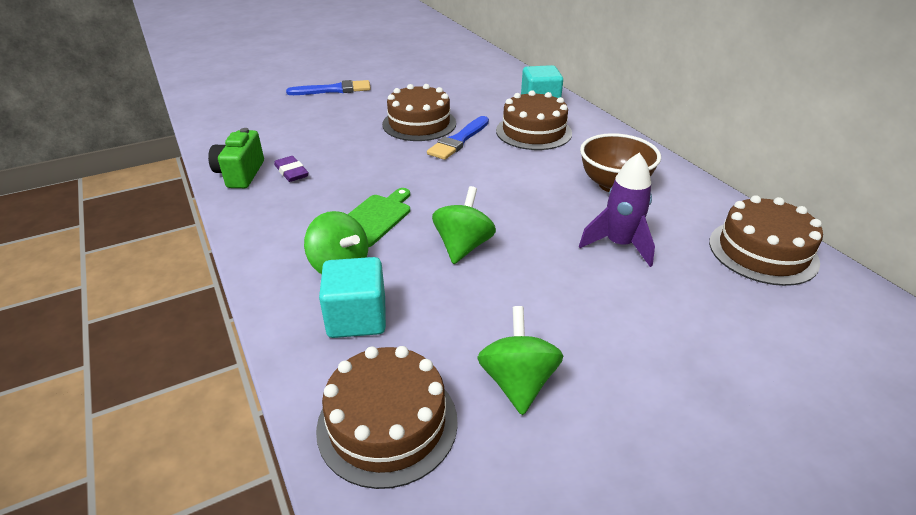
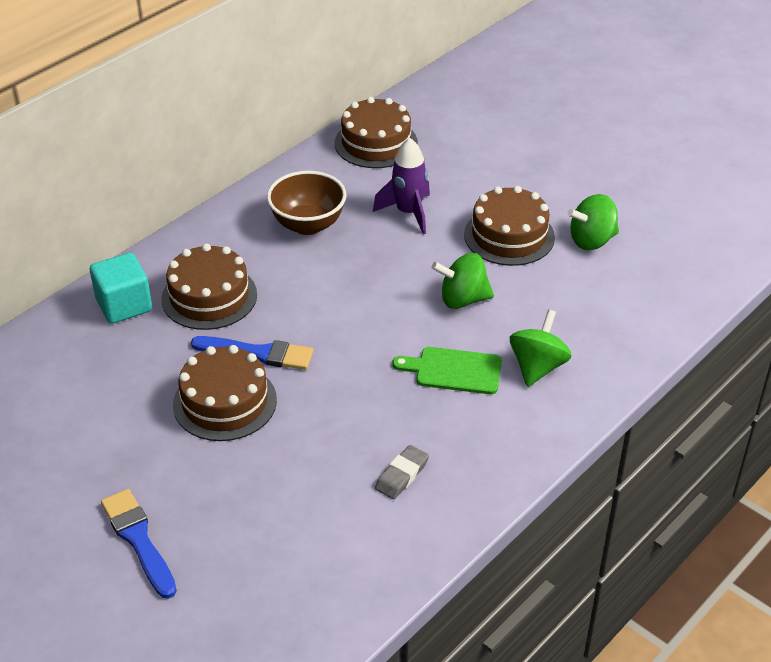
camera: 110 degrees left, 5 degrees up
(240, 174) = (430, 522): green camera -> none
(291, 172) = (402, 475): purple eraser -> grey eraser
(357, 318) = (588, 334): turquoise cube -> none
(387, 423) = (664, 287): brown cake -> brown cake (509, 236)

